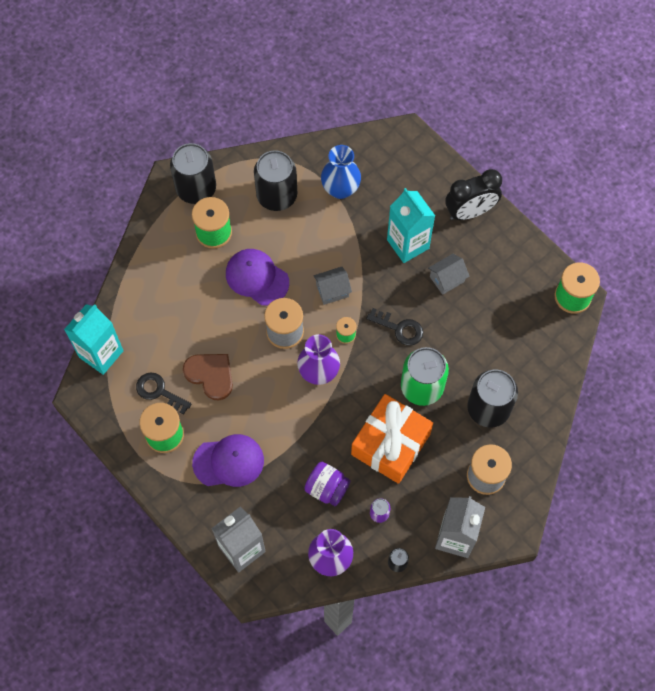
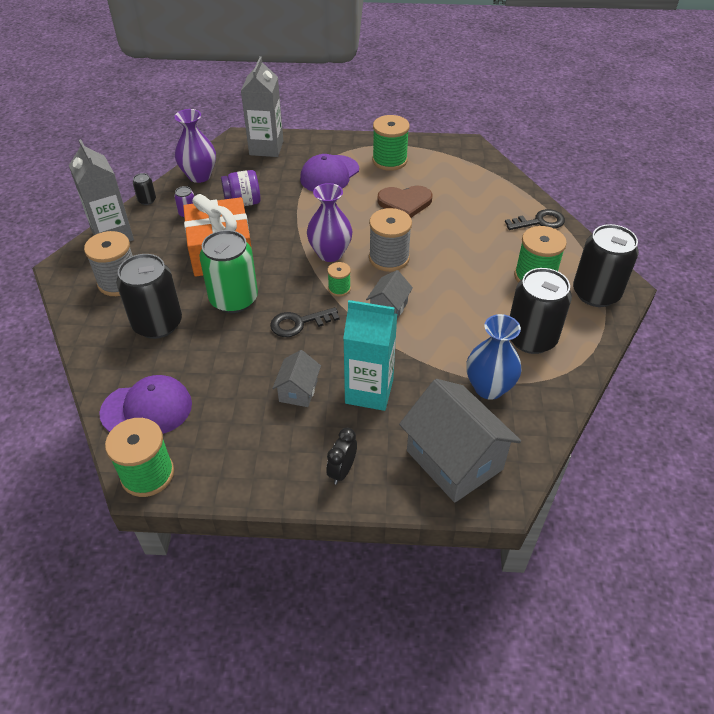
camera: 135 degrees right, 20 degrees down
(101, 354) = (490, 167): turquoise carton -> none
(159, 392) = (425, 175): black key -> black key (539, 222)
(257, 277) = (458, 274): purple cap -> purple cap (147, 408)
(407, 169) = (454, 460): none -> grey house
(470, 212) = (342, 471): black clock -> black clock, size x0.55

